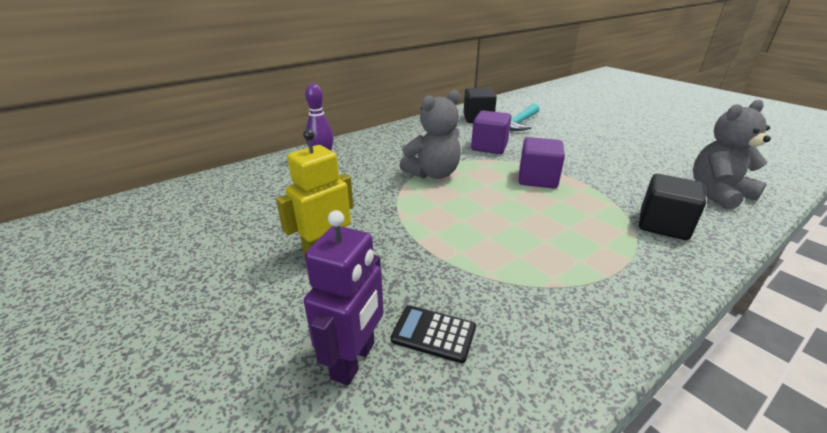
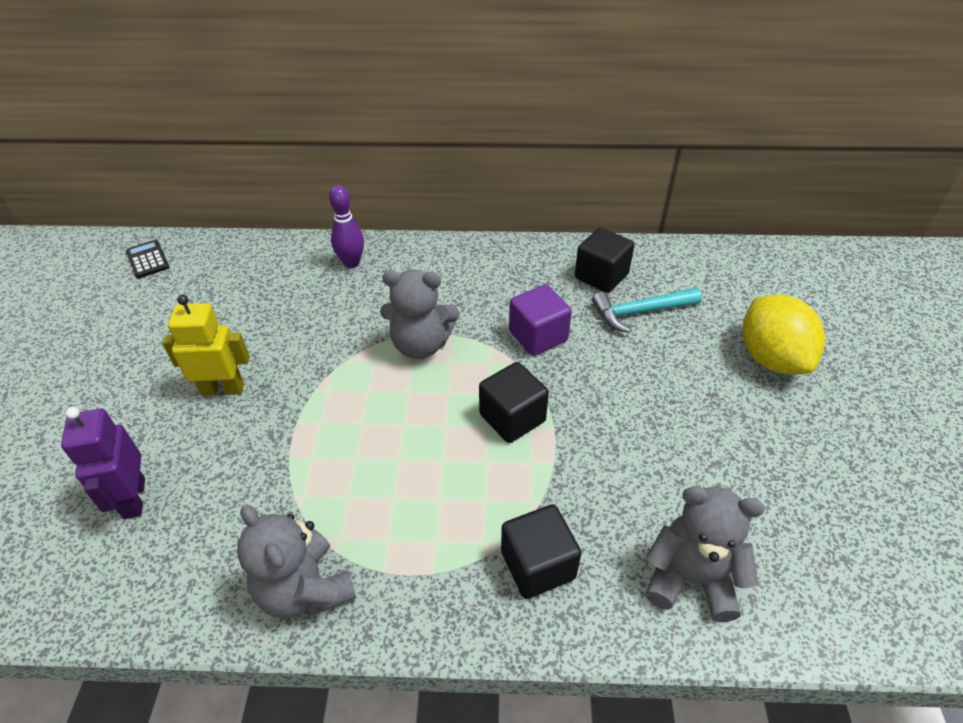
camera: 40 degrees right, 15 degrees up
(354, 360) = (134, 498): purple robot -> purple robot turned 105 degrees clockwise
(433, 334) = (197, 516): black calculator -> black calculator (148, 259)
(537, 179) = (512, 418): purple cube -> black cube
(584, 318) = (305, 589): none -> grey teddy bear
(595, 118) = (771, 358): none -> yellow lemon

